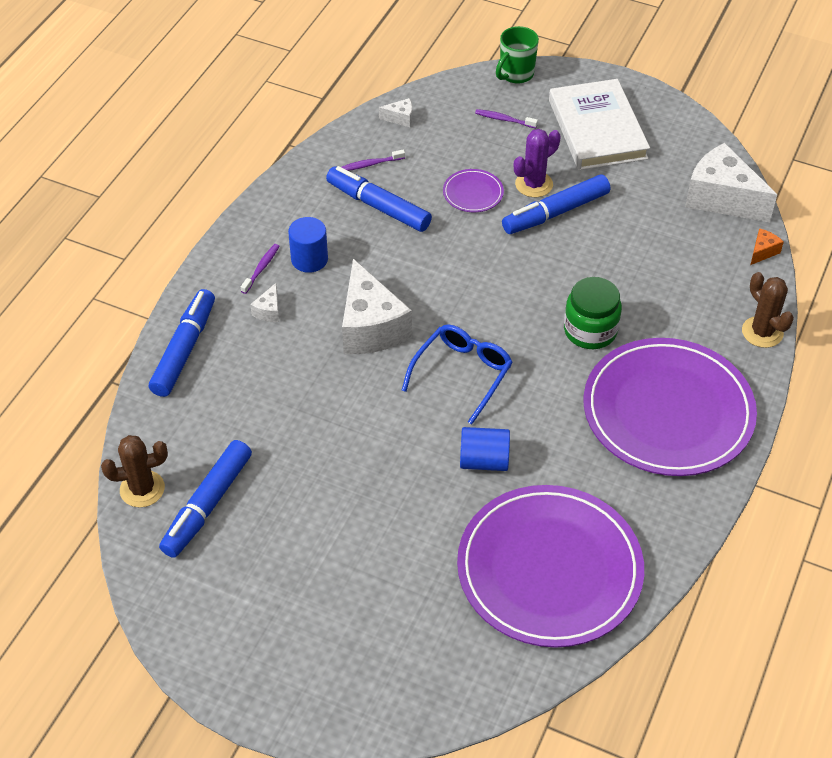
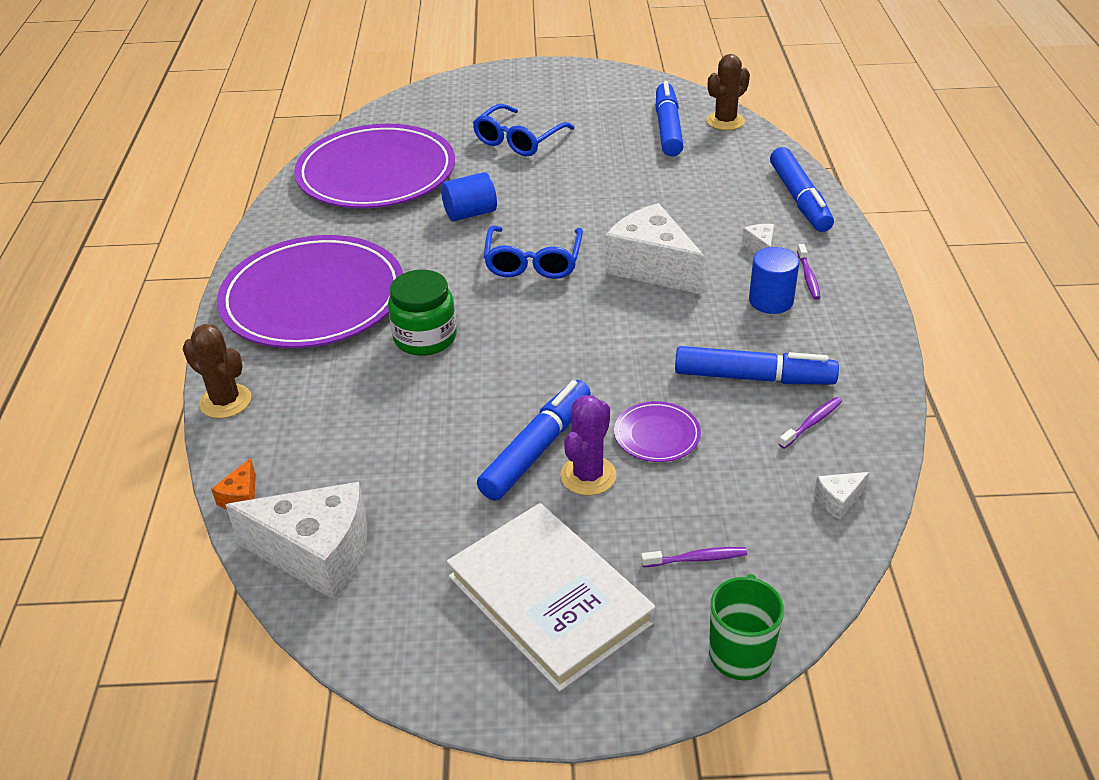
camera: 155 degrees right, 10 degrees down
(371, 558) = (519, 140): none -> blue glasses

